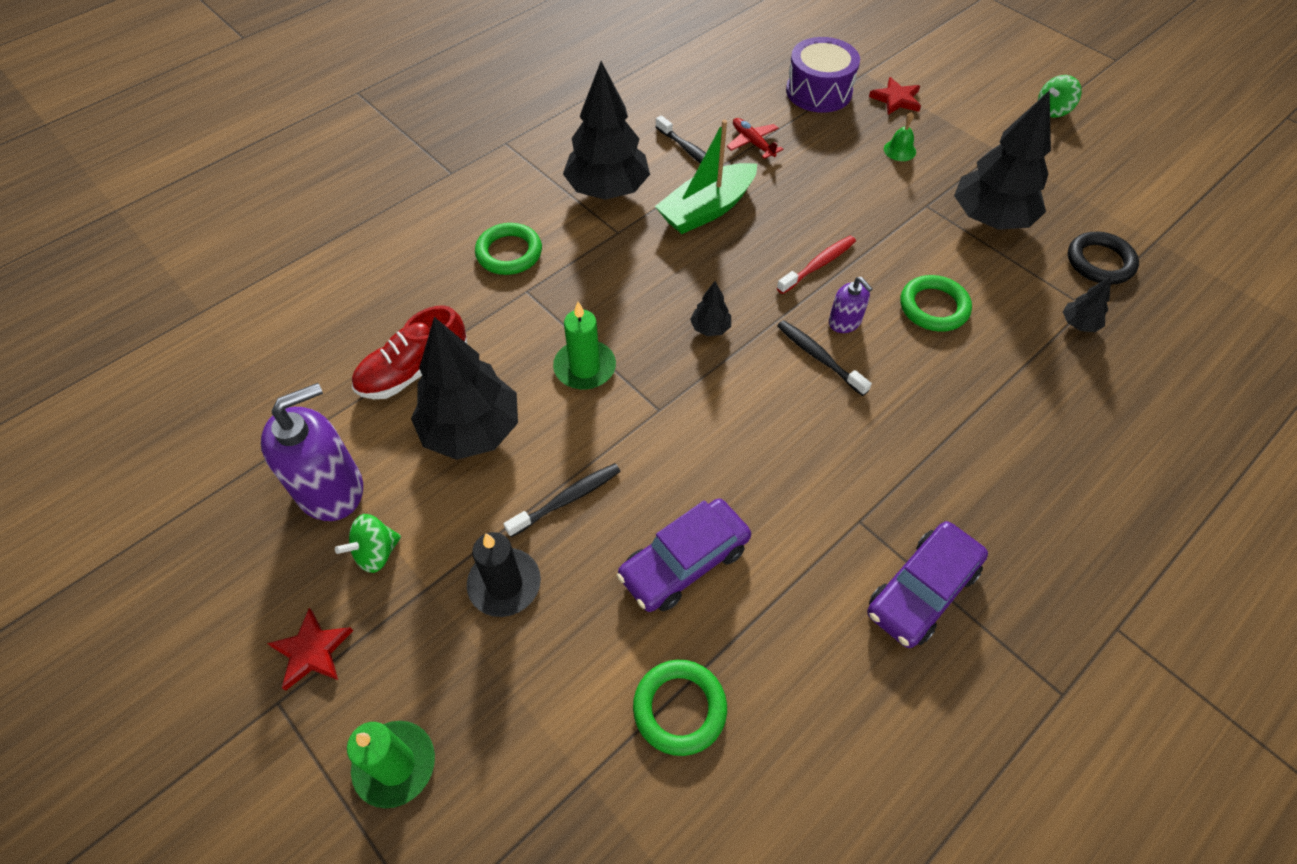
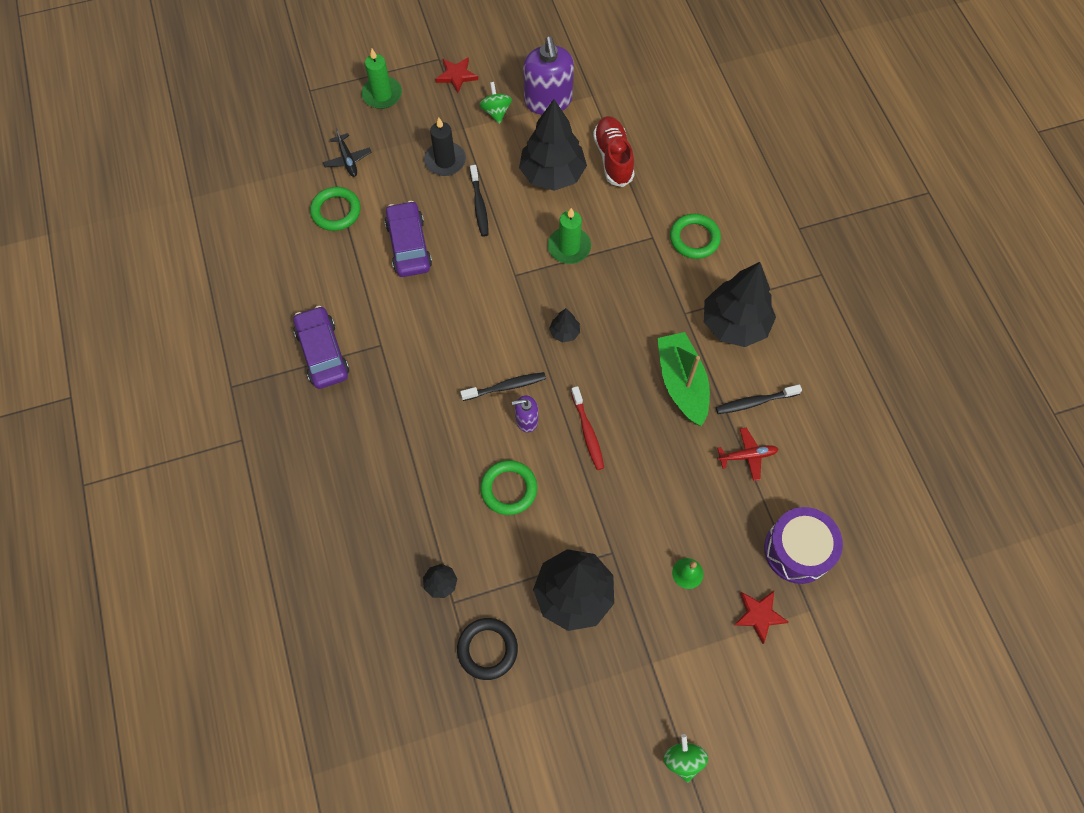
camera: 115 degrees right, 10 degrees up
(566, 749) = (347, 159): none -> black plane

